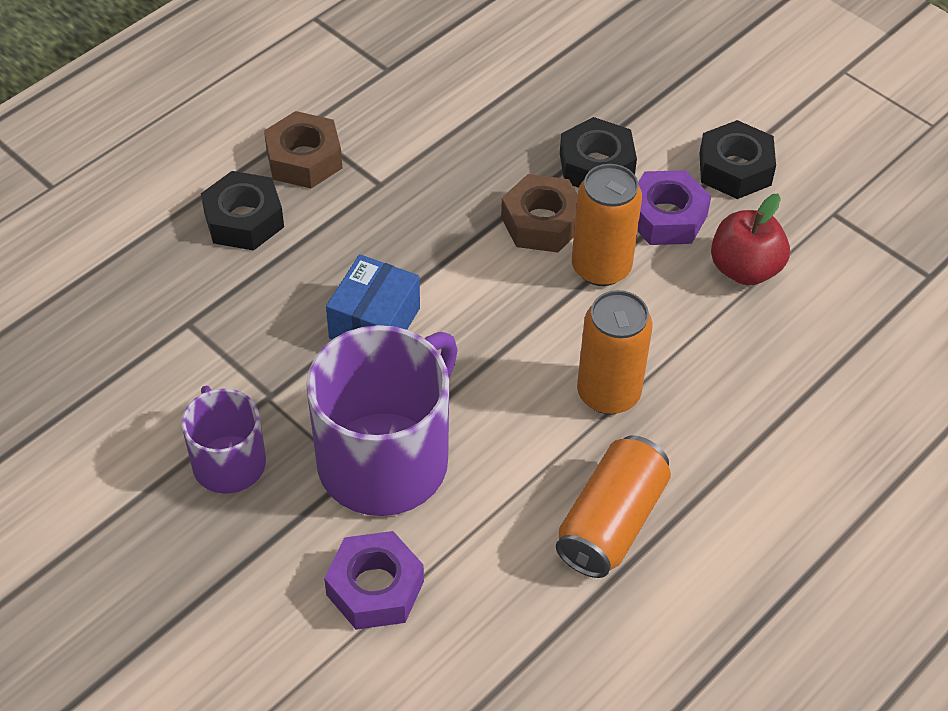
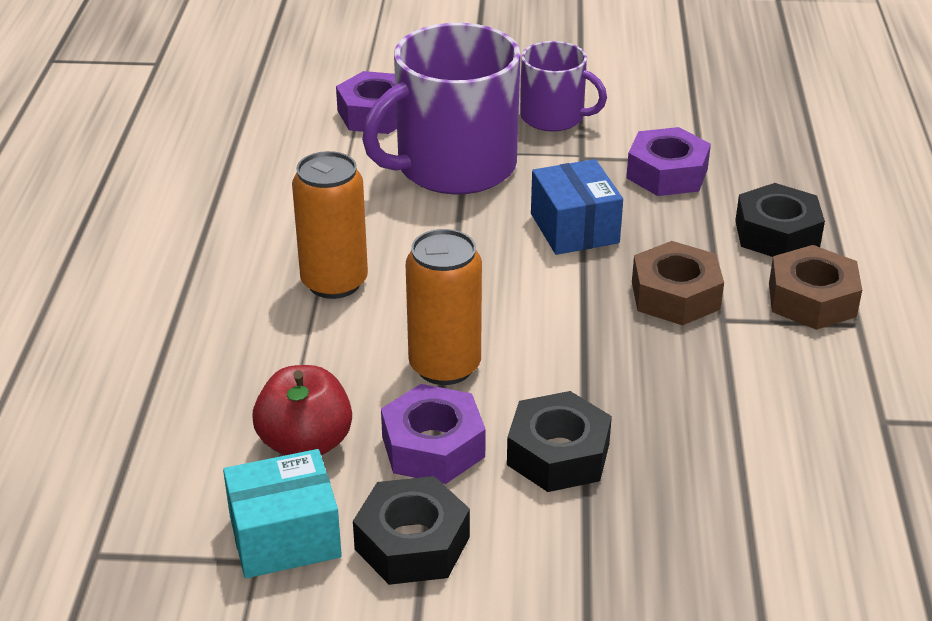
camera: 140 degrees right, 15 degrees down
(233, 328) = (667, 173): none -> purple nut
(385, 460) = (453, 166): purple mug -> purple mug turned 60 degrees clockwise
(542, 222) = (543, 371): brown nut -> brown nut (675, 295)
(611, 522) = (249, 214): orange can -> none
(806, 217) = (285, 537): none -> turquoise box

